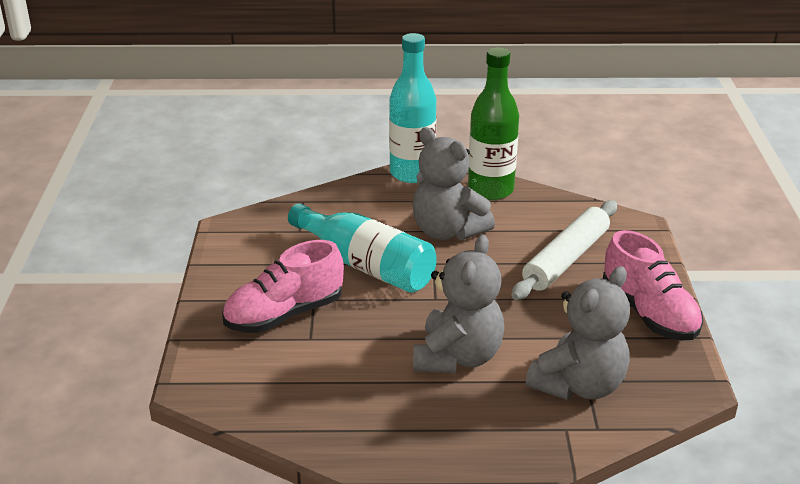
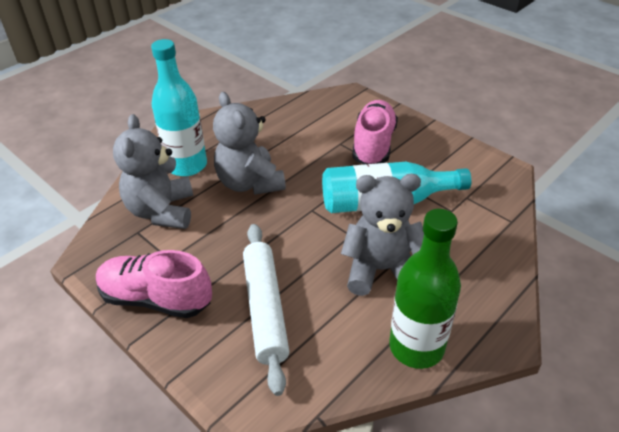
camera: 135 degrees right, 10 degrees up
(412, 173) = (501, 313): turquoise bottle -> turquoise bottle (187, 165)

